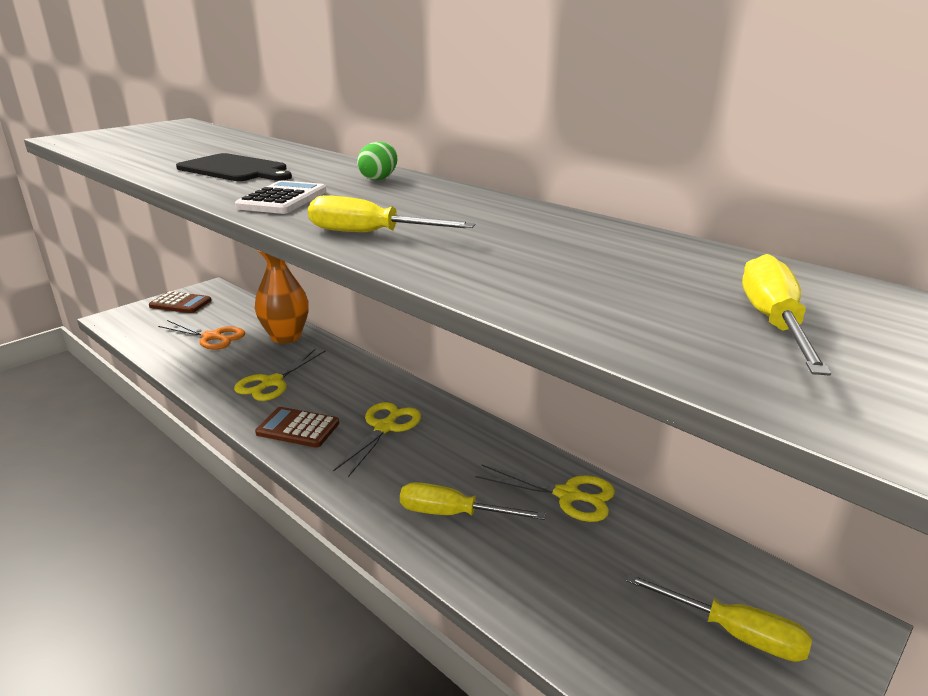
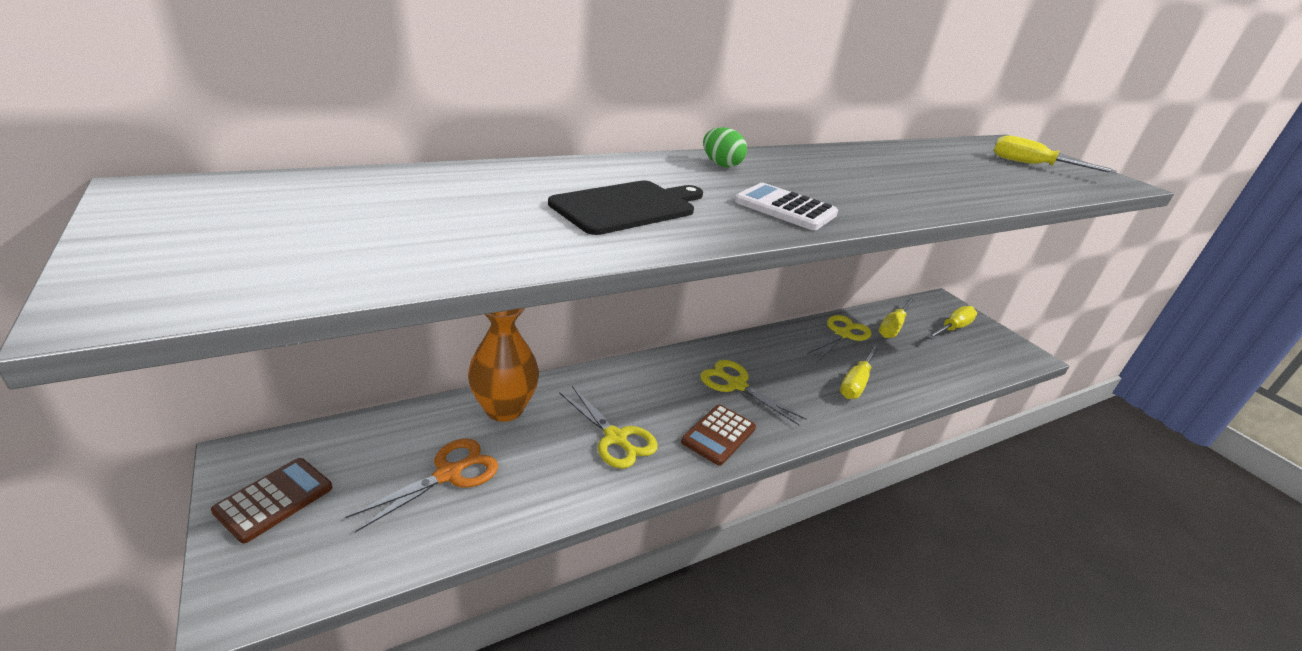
camera: 75 degrees left, 5 degrees up
(370, 234) = (900, 200): yellow screwdriver -> yellow screwdriver (893, 327)

